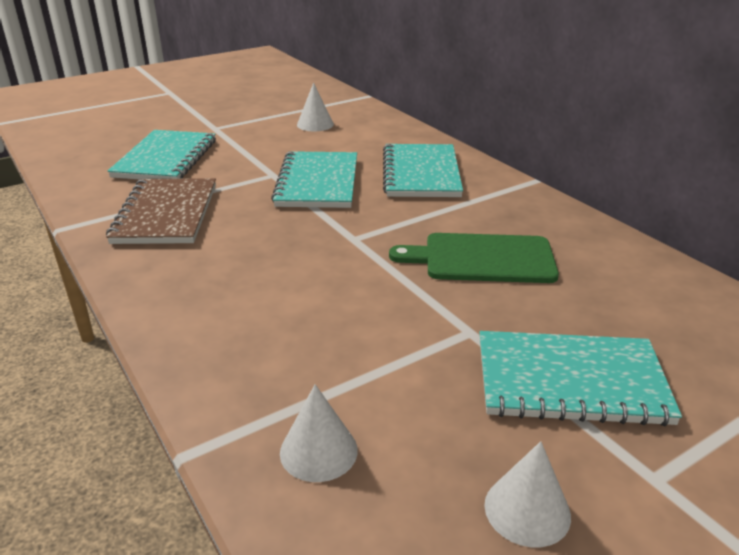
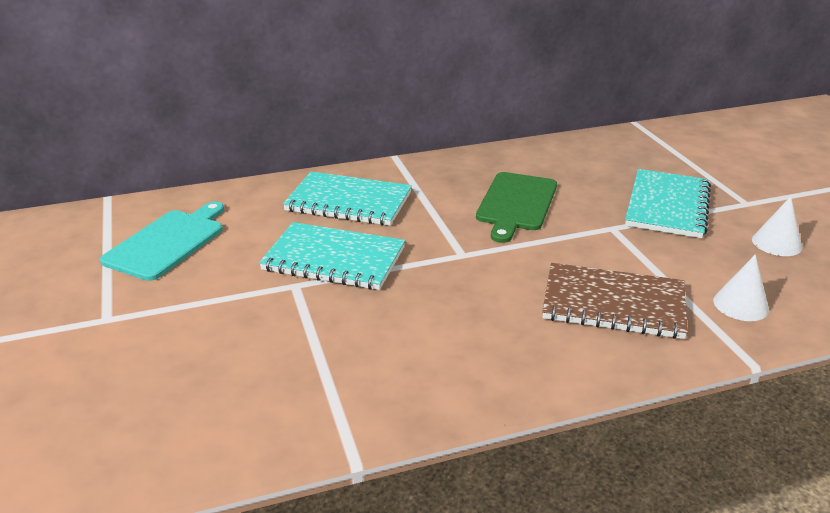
camera: 75 degrees left, 0 degrees up
(166, 159) = (185, 365): turquoise notebook -> none
(166, 214) = (356, 367): brown notebook -> brown notebook (613, 304)
(315, 124) = (168, 242): white cone -> turquoise cutting board

